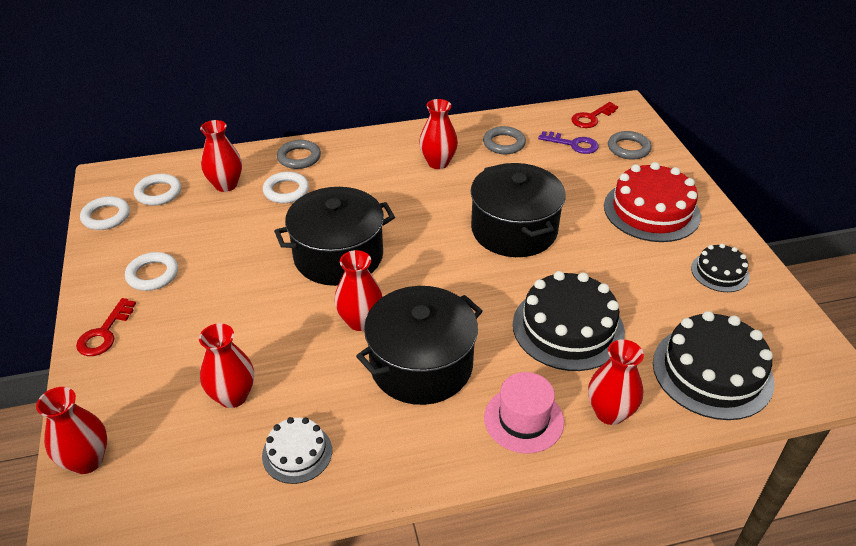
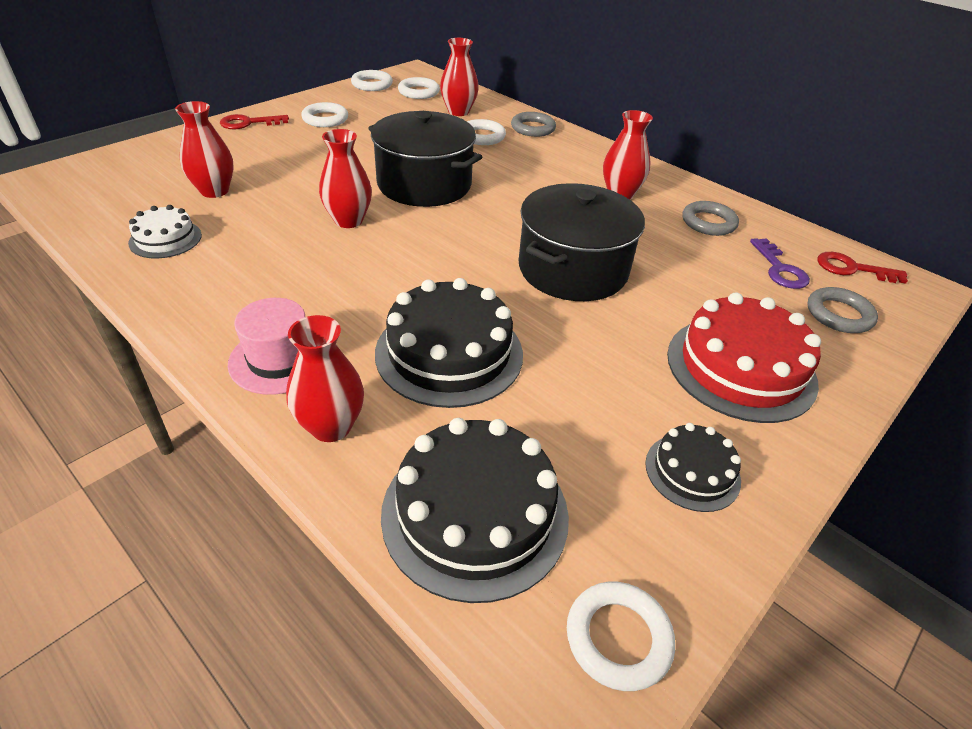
camera: 55 degrees right, 0 degrees up
(87, 460) = (118, 158): red vase -> none
(421, 365) = (315, 270): black pot -> none
(809, 352) = (618, 638): none -> white ring

